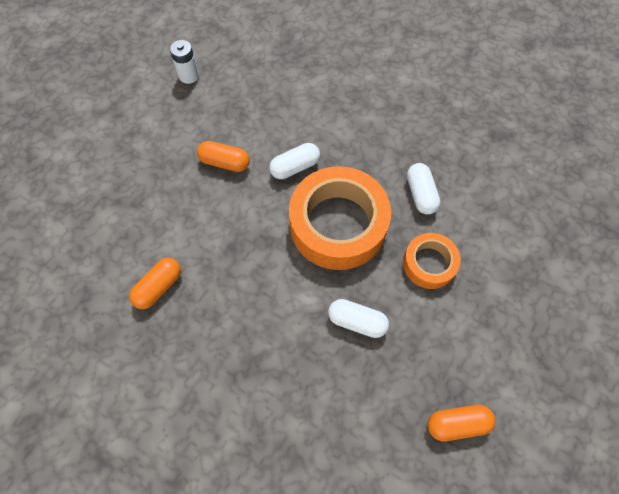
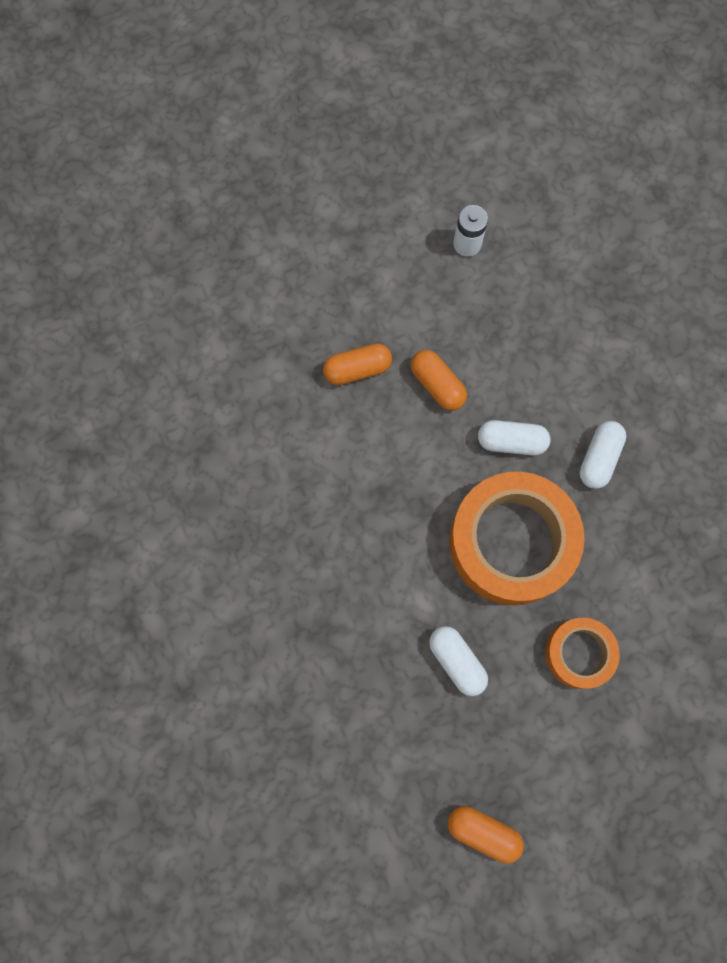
camera: 35 degrees right, 10 degrees up
(159, 287) = (281, 486): orange capsule -> orange capsule (357, 369)
(420, 194) = (630, 569): white capsule -> white capsule (599, 458)

